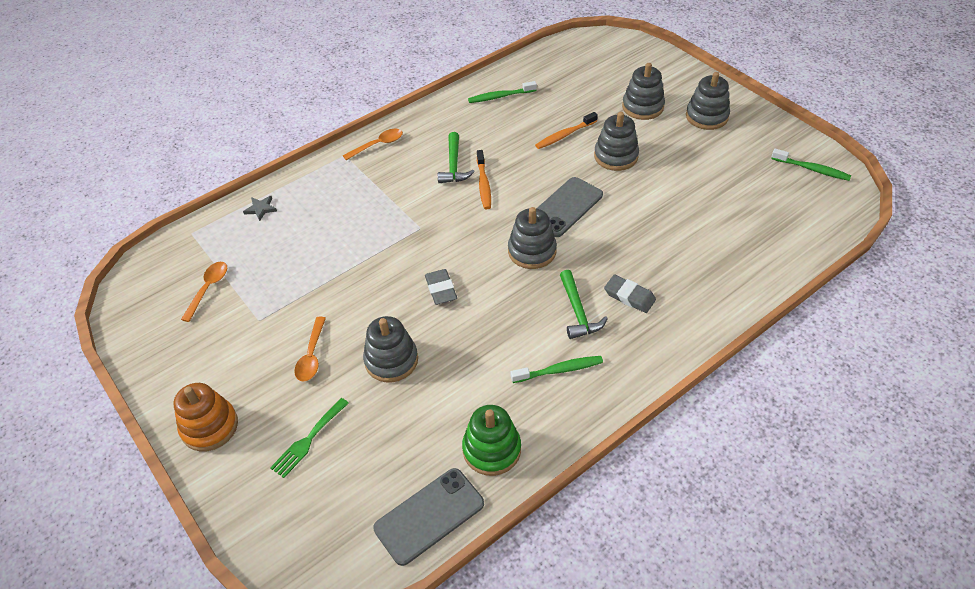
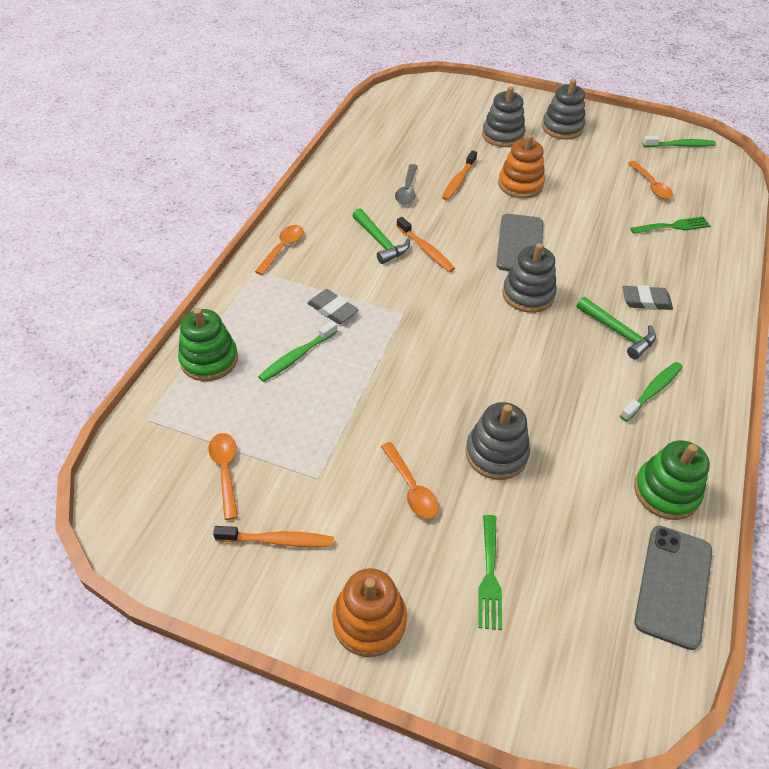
camera: 35 degrees left, 0 degrees up
(201, 348) = (278, 540): none -> orange toothbrush
(261, 209) = (209, 360): grey star -> green stacking toy
(441, 289) = (478, 364): grey eraser -> grey eraser (332, 310)
(500, 96) = (365, 164): green toothbrush -> green toothbrush (297, 356)
(514, 129) = (407, 190): none -> grey spoon
(616, 156) = (520, 185): grey stacking toy -> orange stacking toy
(724, 242) = (673, 226): none -> green fork
(741, 197) = (651, 185): none -> orange spoon

